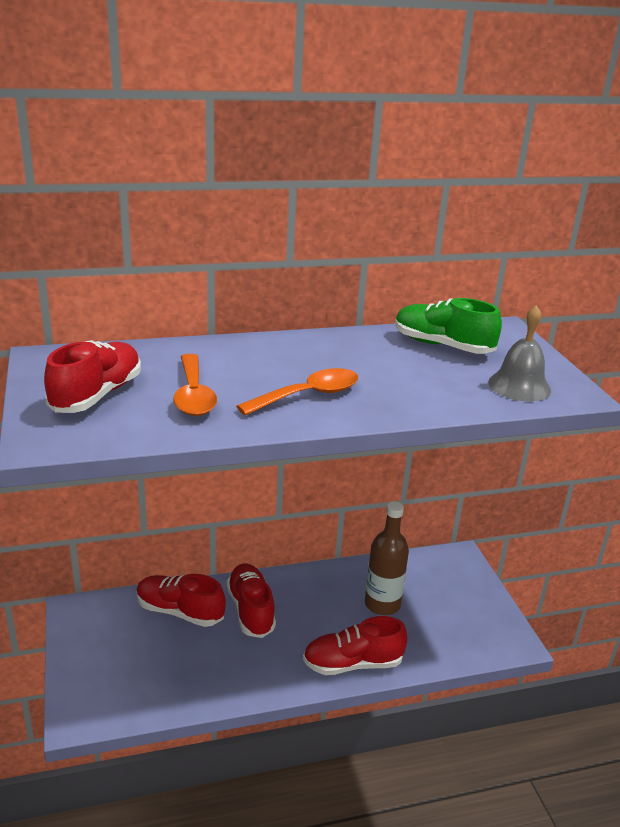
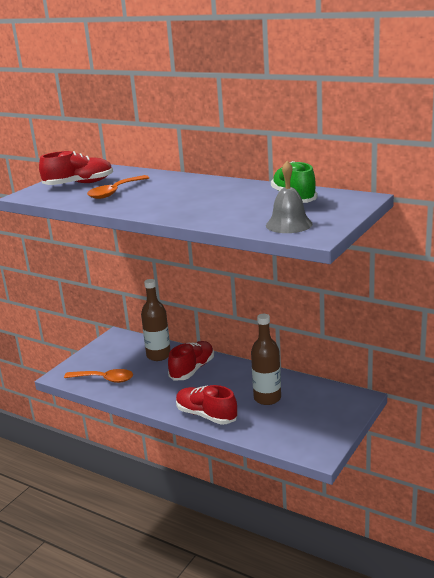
camera: 50 degrees right, 5 degrees down
(179, 611) = (158, 355): red shoe -> brown bottle
(308, 395) = (163, 203): orange spoon -> orange spoon (104, 379)

